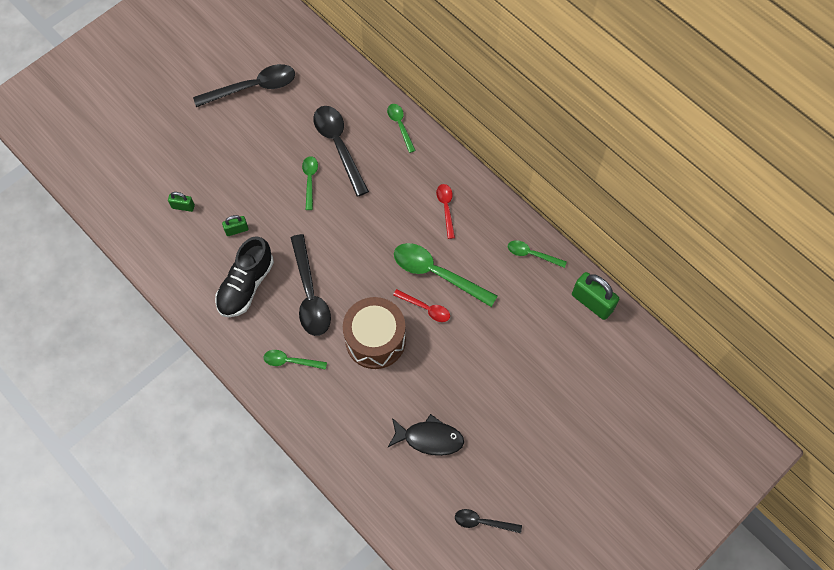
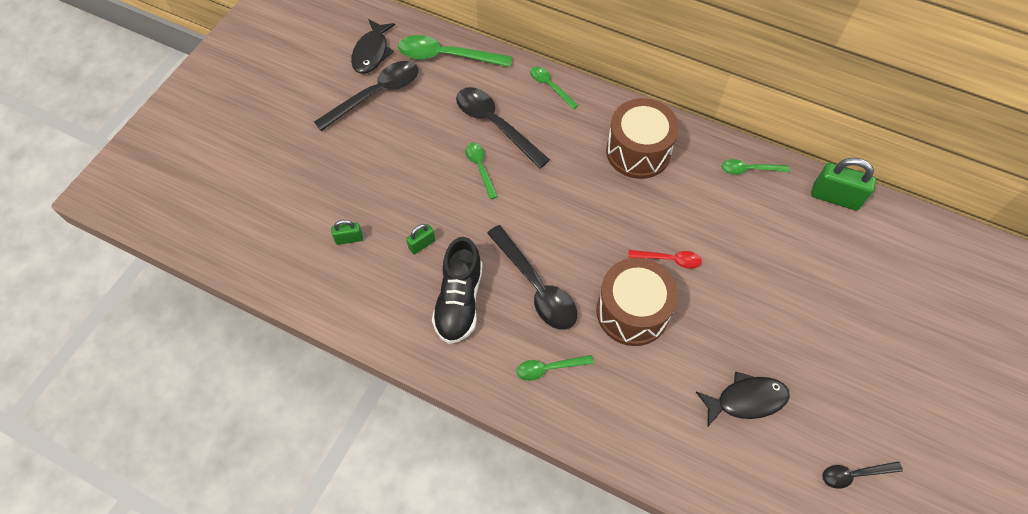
camera: 20 degrees left, 5 degrees down
(265, 47) = (372, 52): none -> black fish
(436, 273) = (662, 220): green spoon -> green spoon (446, 56)
(446, 208) = (638, 151): red spoon -> brown drum

